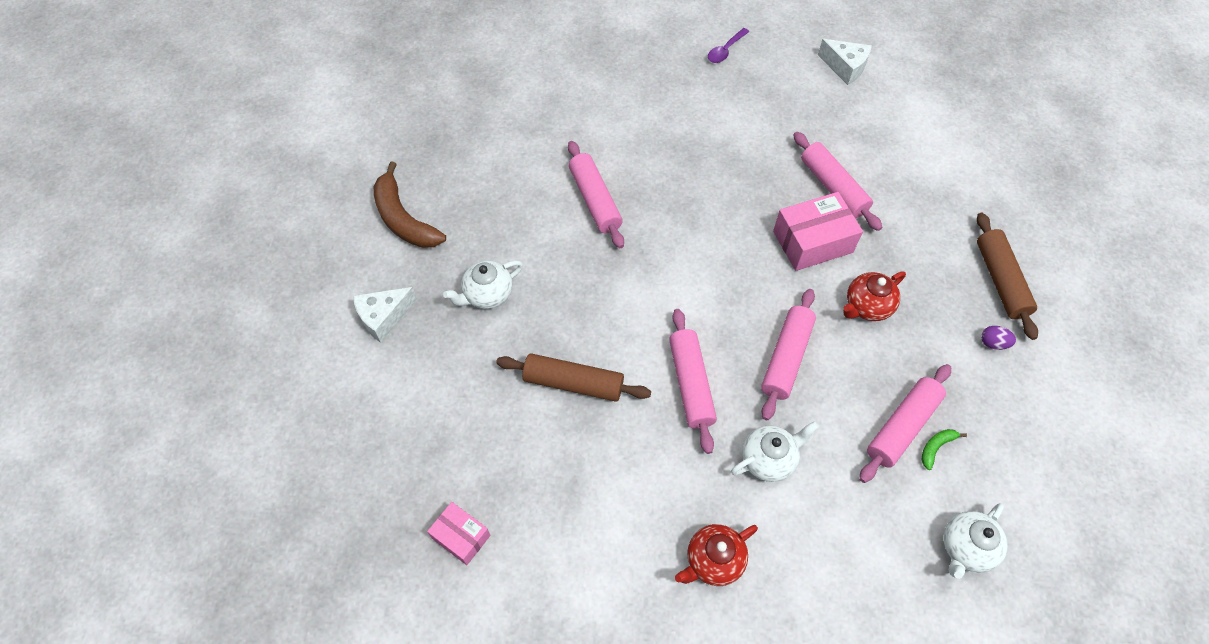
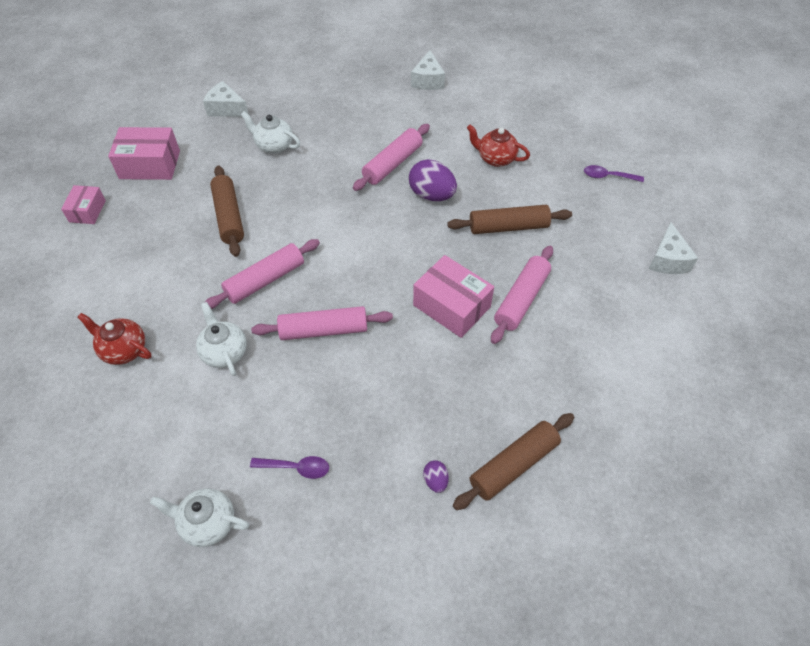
camera: 60 degrees right, 5 degrees down
(404, 219) = (307, 84): brown banana -> none
(425, 437) = (150, 165): none -> pink box
(488, 111) = (428, 80): none -> white cheese
(662, 189) = (432, 195): none -> purple egg
(741, 152) = (508, 227): none -> brown rolling pin
(768, 459) = (224, 352): white teapot -> white teapot turned 150 degrees counterclockwise
(867, 306) = (411, 367): red teapot -> red teapot (495, 158)
(902, 426) = (303, 434): pink rolling pin -> none
(936, 447) = (296, 468): green banana -> purple spoon

